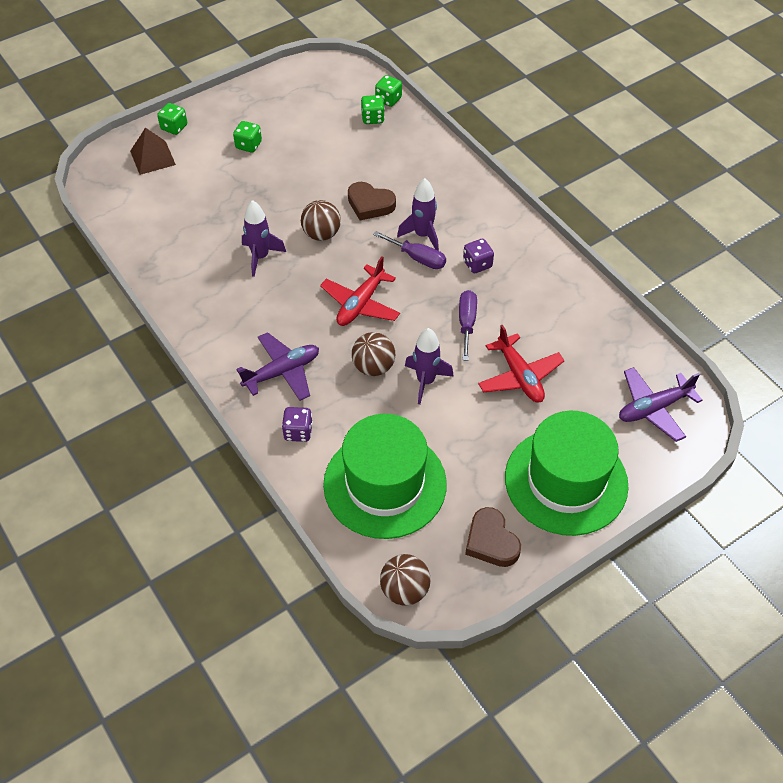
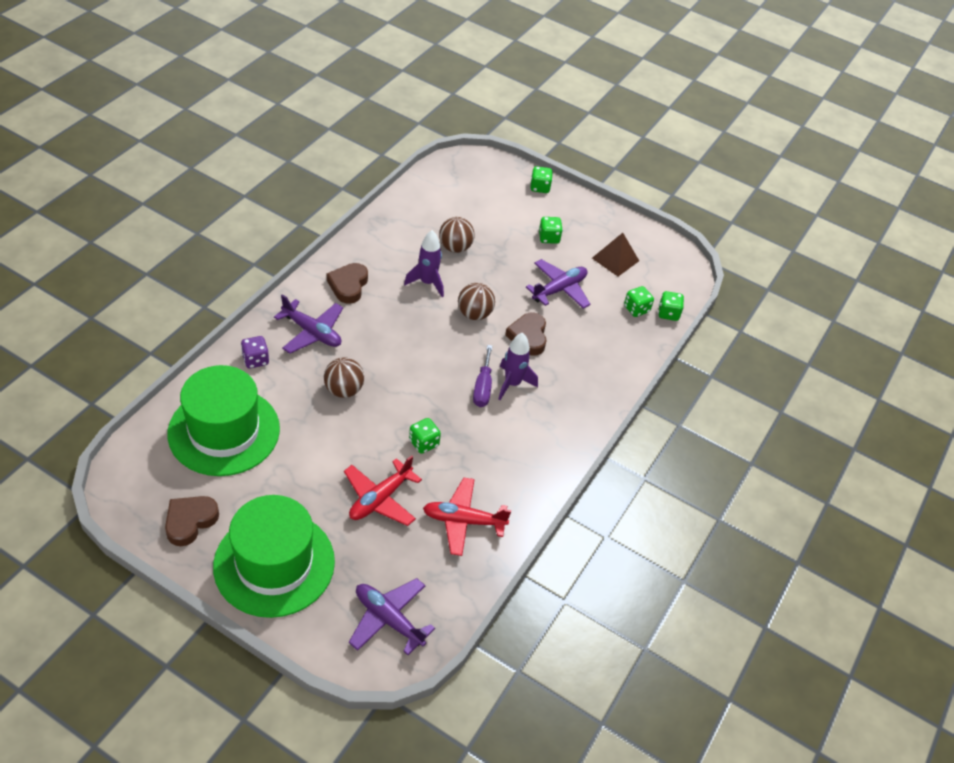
camera: 60 degrees right, 5 degrees down
(152, 158) = (498, 186): brown pyramid -> brown pyramid (615, 259)
(230, 322) = (348, 285): none -> brown heart
(321, 162) = (559, 289): none -> purple plane
(361, 304) = (409, 362): red plane -> red plane (463, 521)
(405, 590) = (124, 473): brown ball -> brown ball (455, 247)
(426, 381) = (344, 430): purple rocket -> none
(466, 323) = (424, 443): purple screwdriver -> green dice
(477, 264) = (499, 433): purple dice -> none

